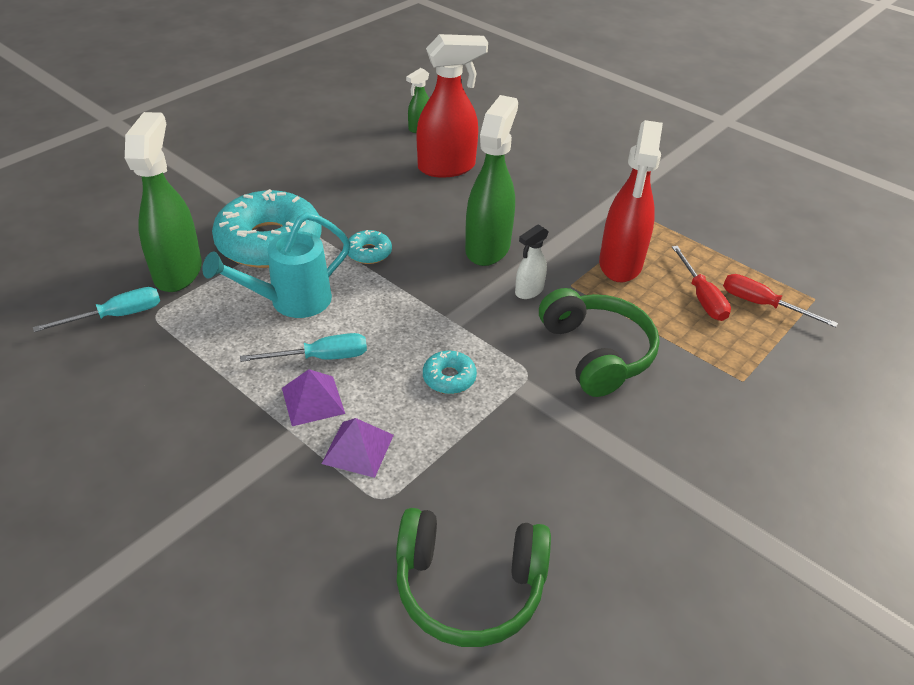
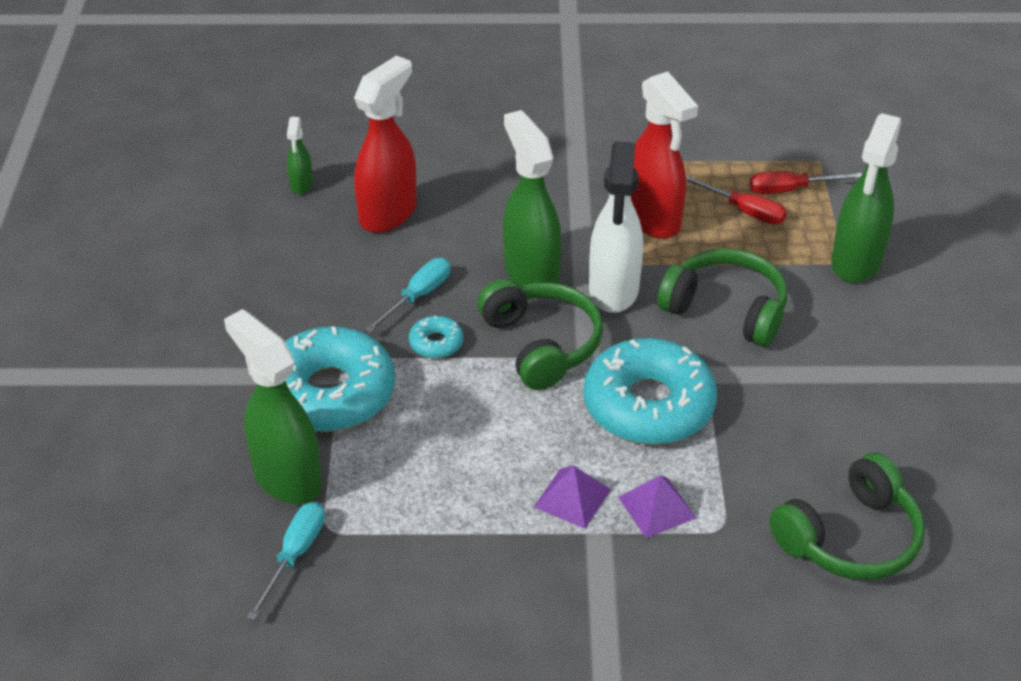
camera: 40 degrees left, 0 degrees up
(290, 302) = (433, 433): turquoise watering can -> none
(321, 358) = (529, 461): turquoise screwdriver -> turquoise screwdriver (418, 296)
(432, 293) = (541, 344): none -> green headphones
(449, 378) = (648, 405): turquoise donut -> turquoise donut, size x2.32
(528, 291) = (613, 291): white spray bottle -> white spray bottle, size x2.05
(754, 386) = (856, 262): none -> green spray bottle

